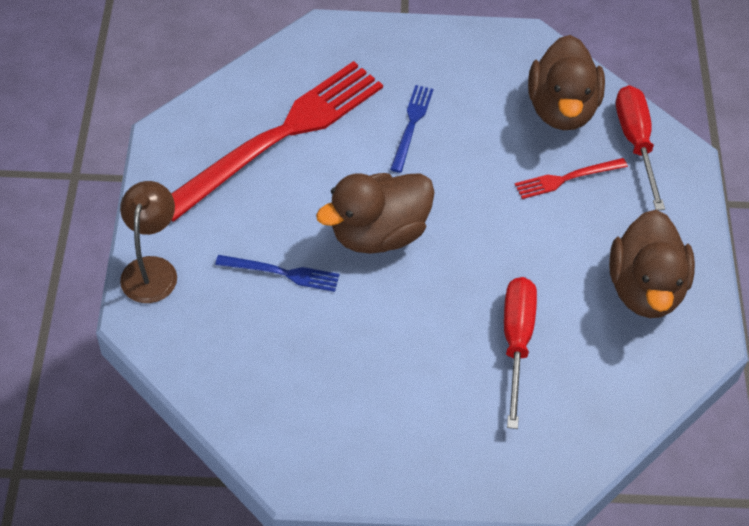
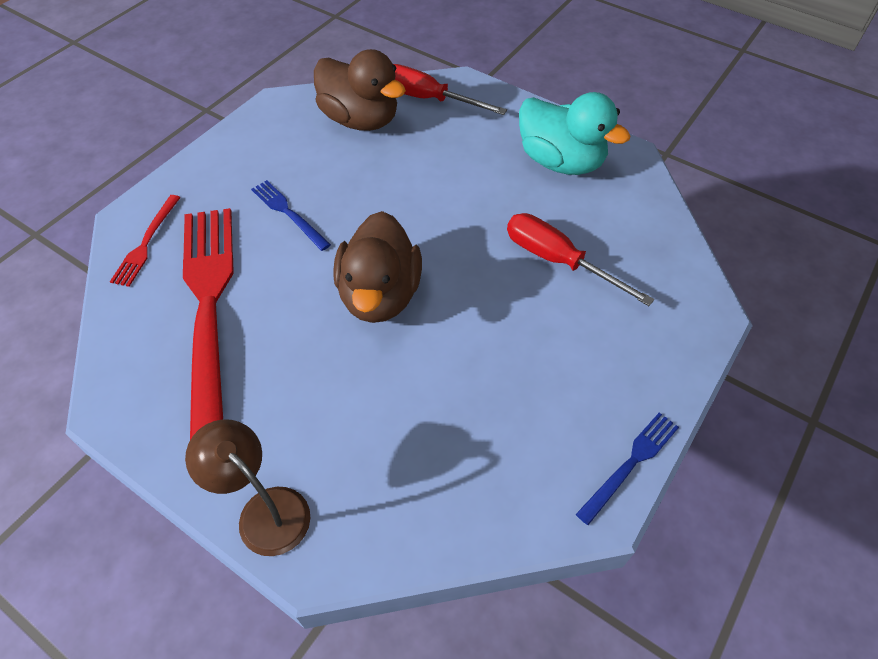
camera: 55 degrees left, 0 degrees up
(282, 273) = (362, 392): blue fork -> blue fork (630, 464)
(567, 178) = (427, 150): red fork -> red fork (146, 243)
(645, 289) = (560, 161): brown duck -> turquoise duck

